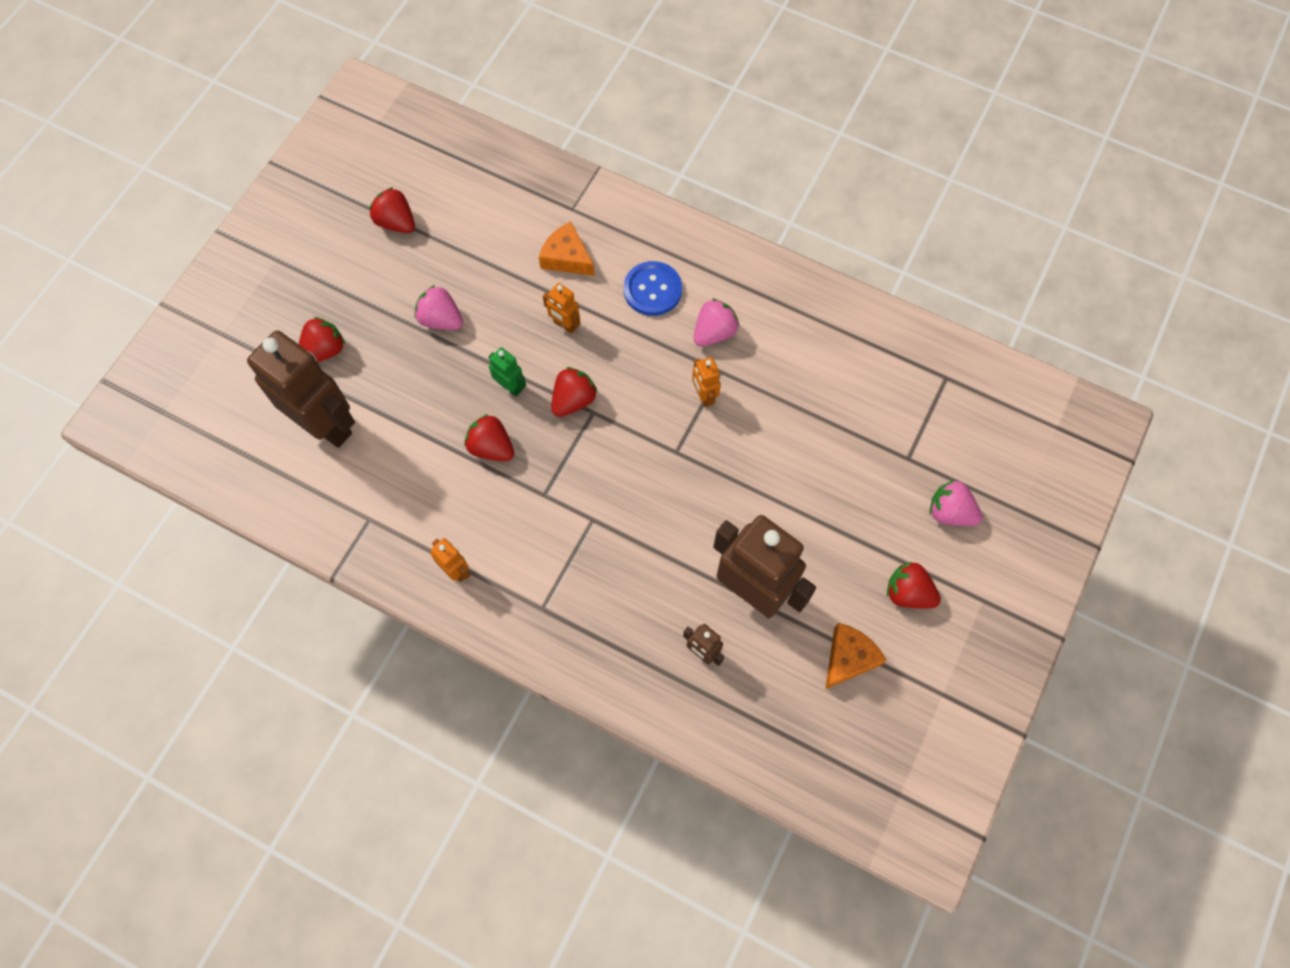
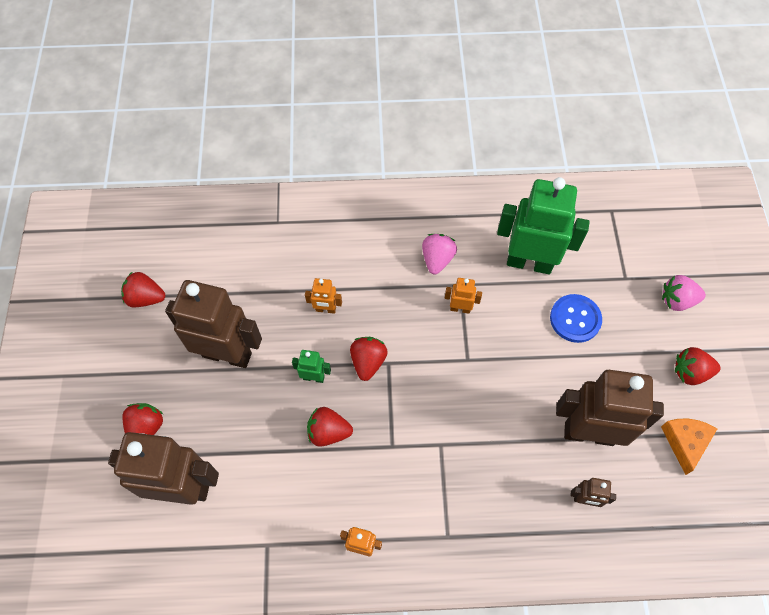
camera: 30 degrees left, 5 degrees down
(441, 319) = (227, 354): pink strawberry -> brown robot
(567, 257) = (296, 259): orange cheese -> none
(652, 290) = (374, 251): blue button -> blue button (575, 319)
(704, 396) = (460, 308): orange robot -> orange robot turned 150 degrees clockwise
(812, 386) = (529, 262): none -> green robot

